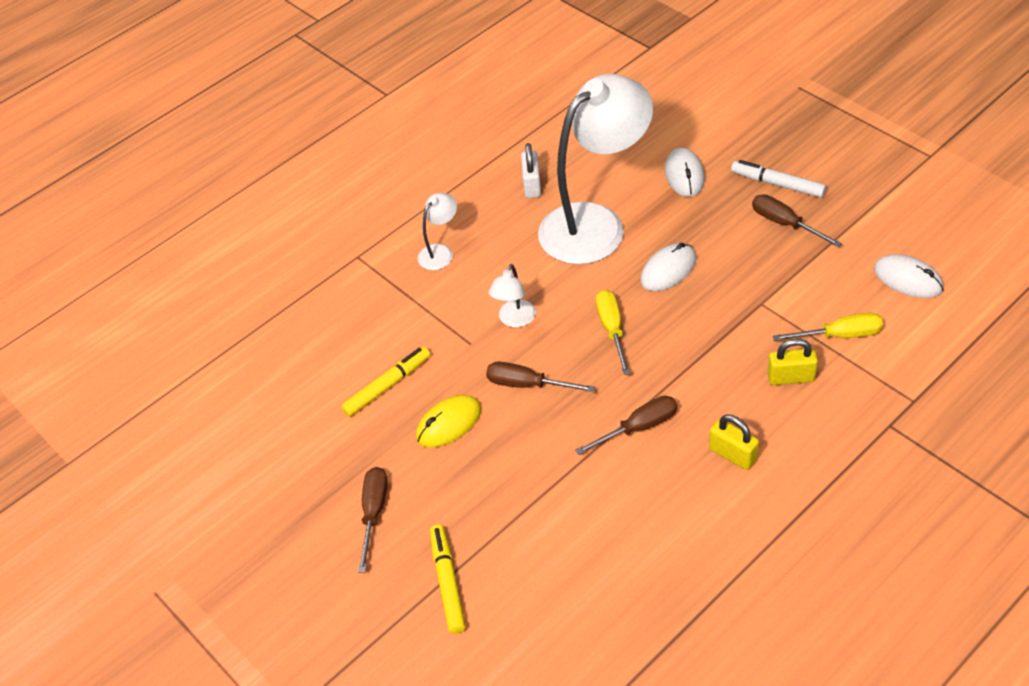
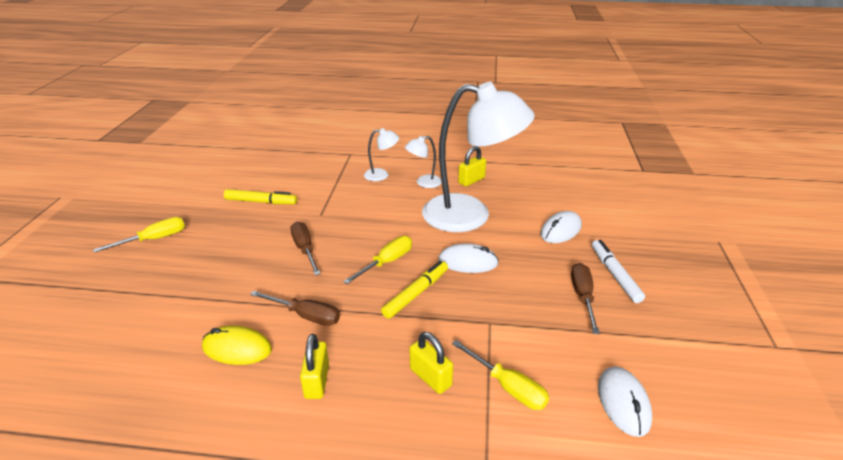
camera: 45 degrees right, 15 degrees down
(373, 513) = (154, 239): brown screwdriver -> yellow screwdriver
(447, 582) = (106, 292): yellow marker -> yellow marker (416, 293)
(449, 423) = (247, 234): yellow mouse -> yellow mouse (237, 348)
(514, 320) = (355, 221): white lamp -> white lamp (423, 183)
(532, 185) = (471, 180): white padlock -> yellow padlock

